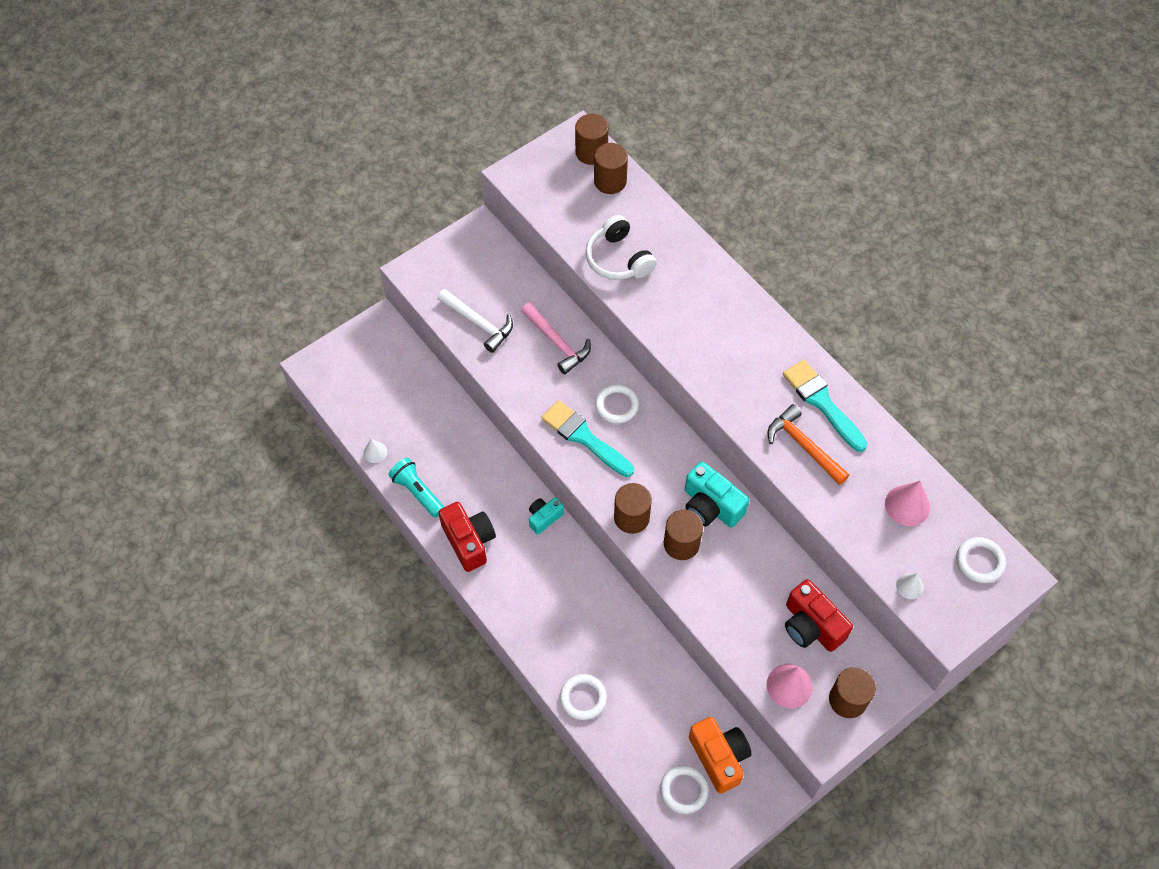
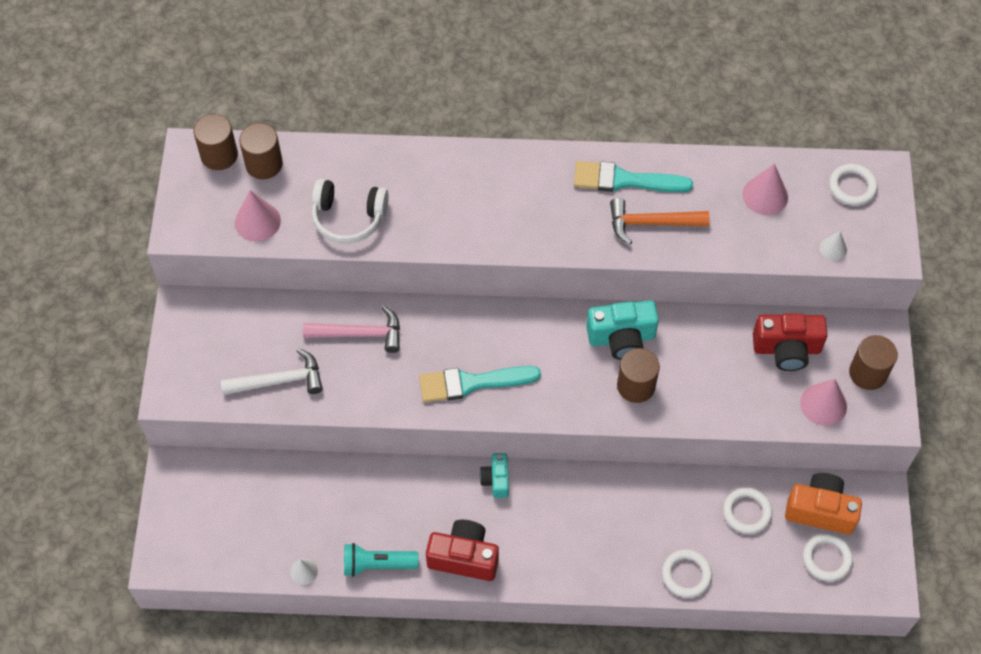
camera: 50 degrees left, 0 degrees up
(563, 211) = (257, 221): none -> pink cone
(616, 405) = (465, 335): white ring -> white ring (747, 512)
(631, 517) = (579, 404): brown cylinder -> none

